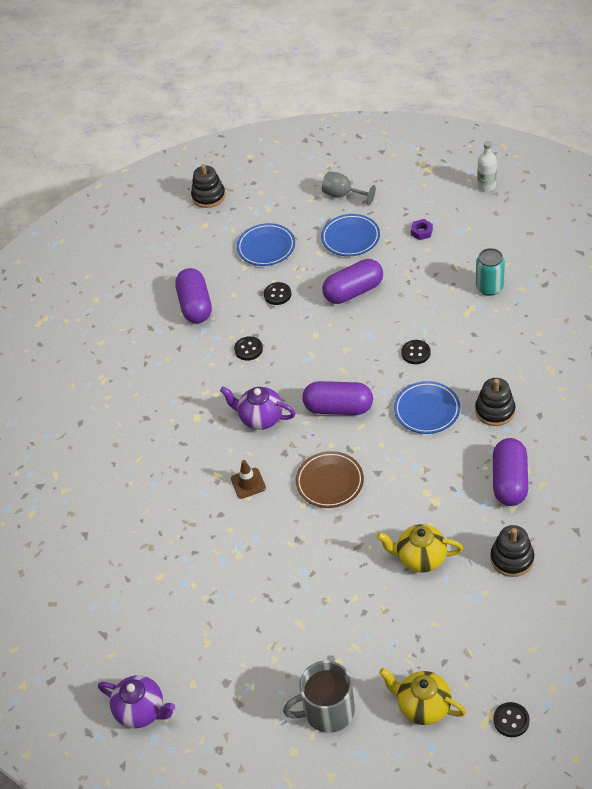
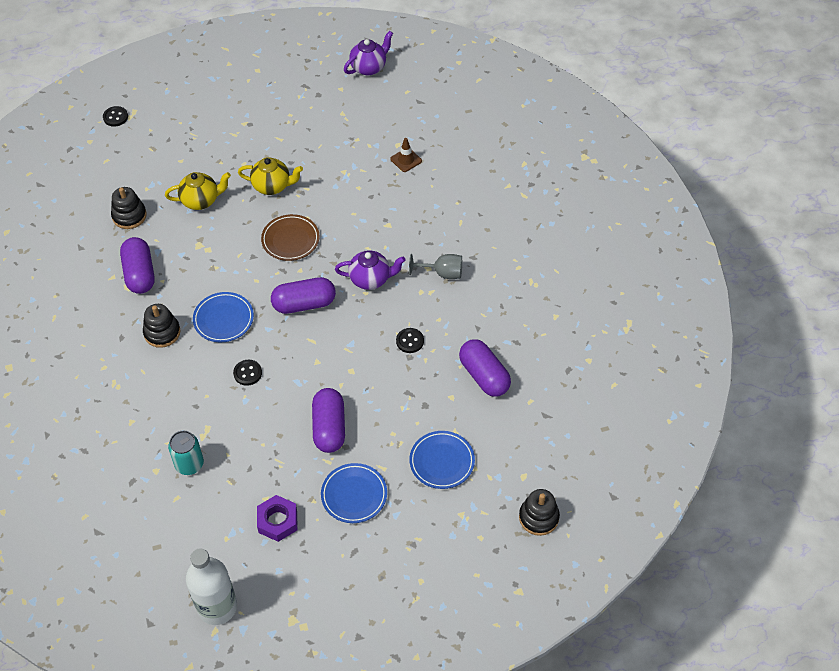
camera: 155 degrees right, 5 degrees up
(141, 711) = (369, 67): purple teapot -> purple teapot turned 135 degrees clockwise
(248, 483) = (358, 224): brown traffic cone -> brown traffic cone (406, 160)
(277, 294) = (406, 407): black button -> none
(327, 710) = (242, 95): grey mug -> none
(343, 195) = (383, 554): grey goblet -> grey goblet (442, 273)
(353, 291) = (329, 428): purple capsule -> purple capsule turned 45 degrees counterclockwise
(421, 232) = (277, 521): purple nut -> purple nut, size x1.70
(423, 706) = (177, 111): yellow teapot -> yellow teapot (272, 186)
(486, 186) = (217, 607): white bottle -> white bottle, size x1.80

